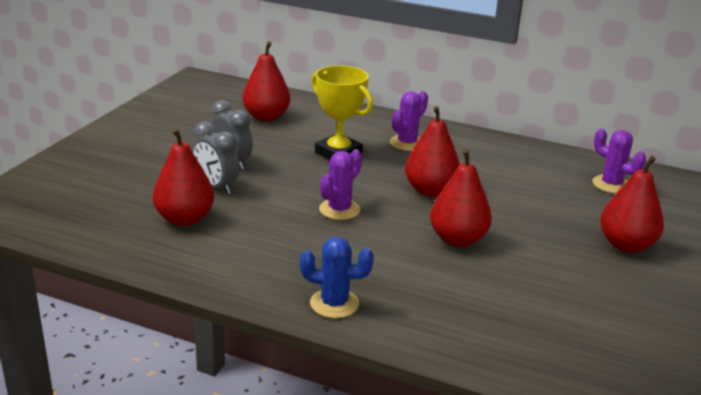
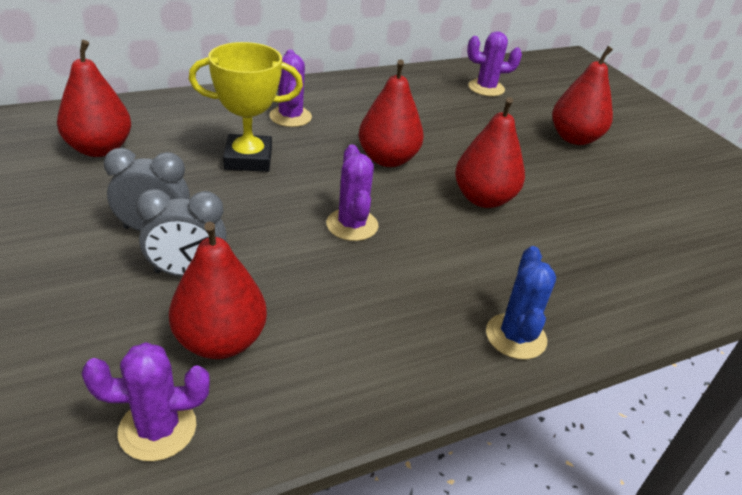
camera: 50 degrees left, 10 degrees up
(111, 232) = (157, 429): none -> purple cactus
(334, 303) = (515, 336): blue cactus -> blue cactus turned 45 degrees counterclockwise

